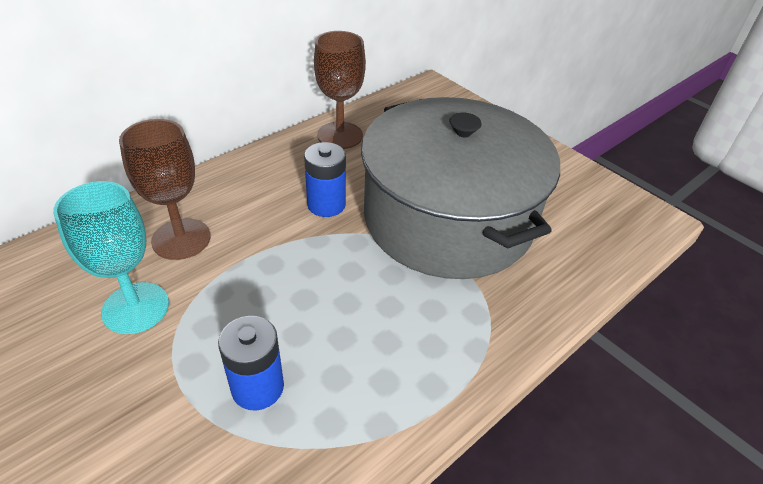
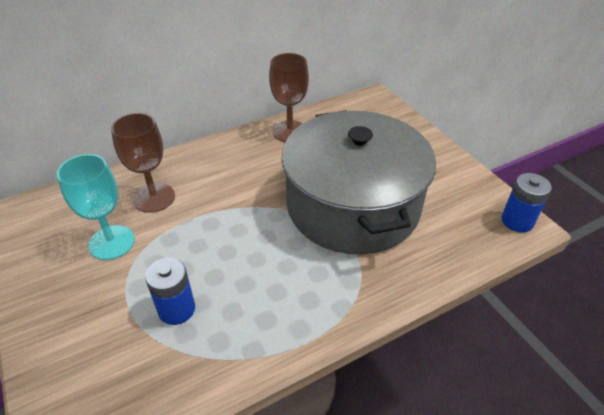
camera: 15 degrees right, 0 degrees up
(326, 204) = (263, 184): blue battery -> blue battery (517, 221)

